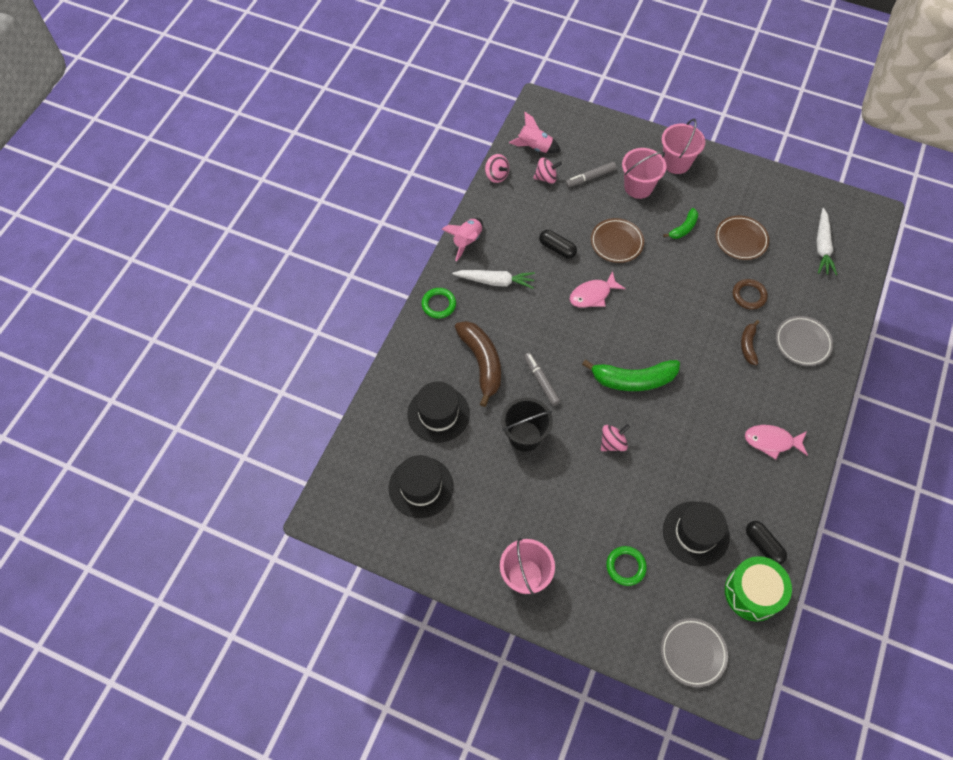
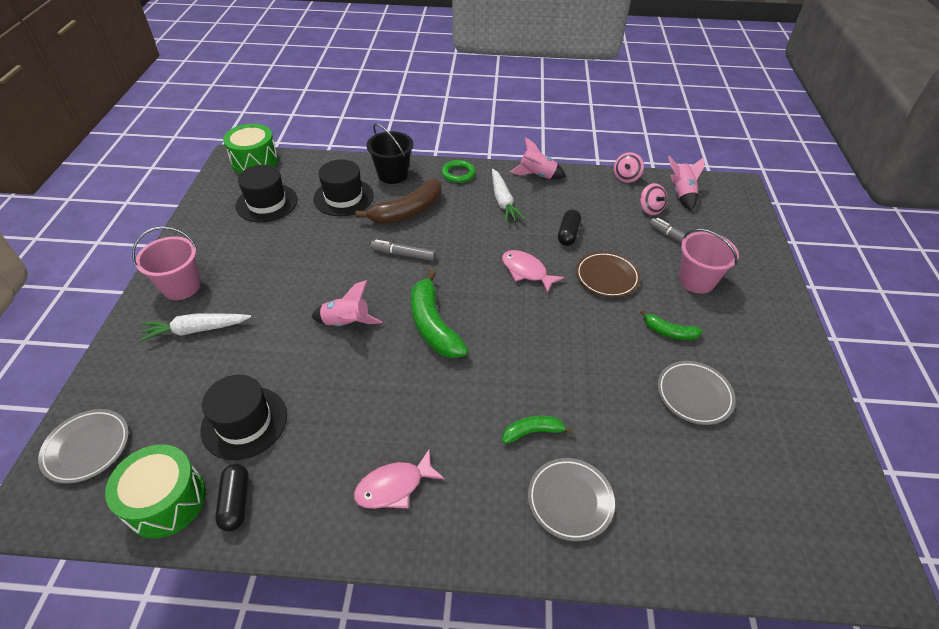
camera: 70 degrees right, 15 degrees down
(337, 491) = (255, 161): none -> green drum
(525, 436) = (336, 256): black bucket -> black bucket (393, 175)
(541, 381) = (403, 254): grey marker -> grey marker turned 120 degrees counterclockwise
(612, 443) = (346, 323): pink spinning top -> pink rocket
(625, 566) = (196, 363): green ring -> none
(676, 163) = (760, 307): pink bucket -> none
(741, 240) = (694, 395): brown plate -> grey plate
(748, 345) = (532, 432): brown banana -> green banana
(749, 295) = (611, 419): brown ring -> none
(763, 545) = (236, 502): black capsule -> black capsule turned 45 degrees counterclockwise
(772, 441) = (394, 486): pink fish -> pink fish turned 105 degrees counterclockwise
(822, 246) = (755, 501): white carrot -> white carrot (196, 330)

